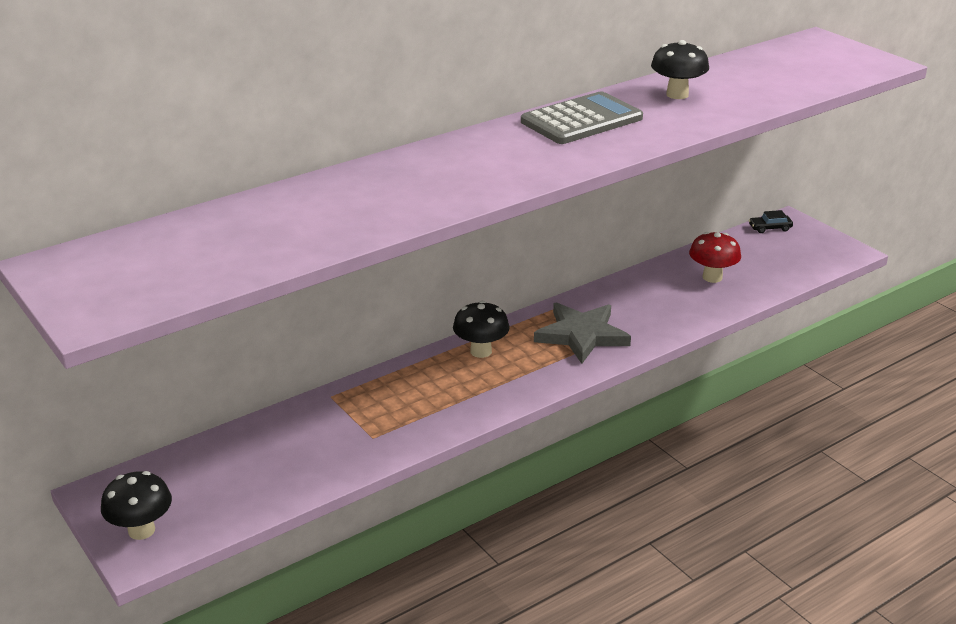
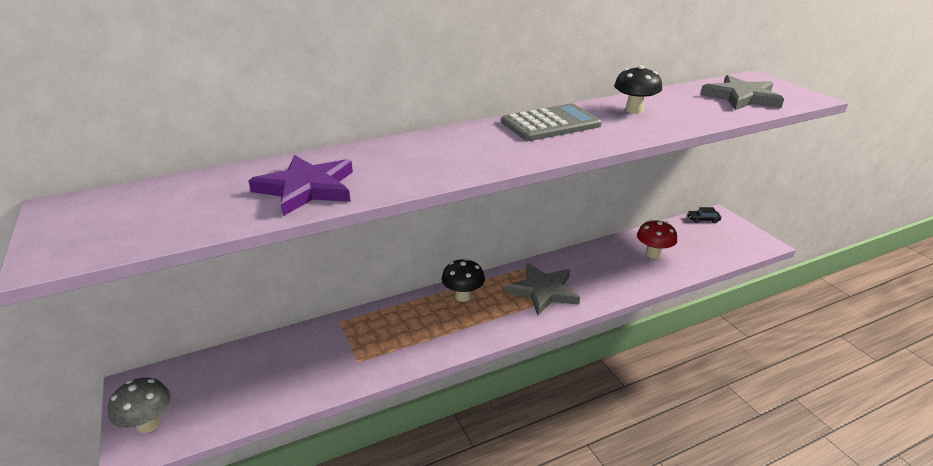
camera: 10 degrees right, 0 degrees up
(141, 530) = (148, 424): black mushroom -> grey mushroom
(329, 220) = (307, 188): none -> purple star
(803, 68) = (741, 97): none -> grey star

